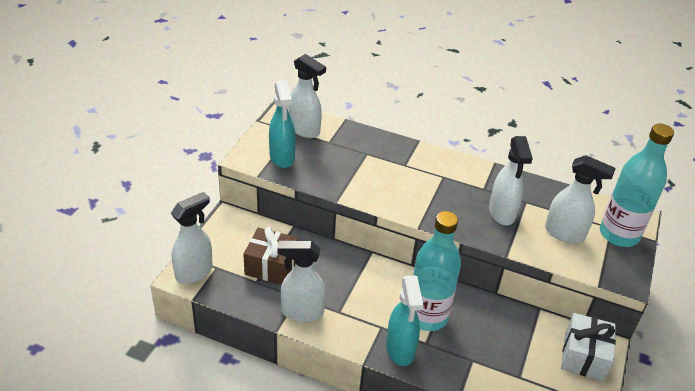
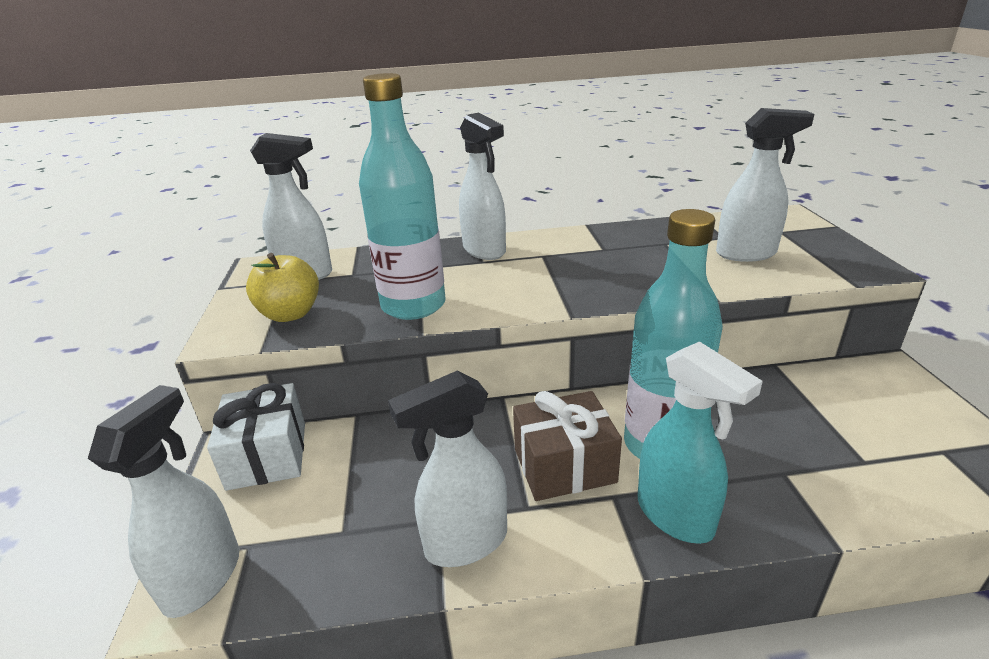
camera: 25 degrees left, 10 degrees down
(272, 266) = (358, 492): brown gift -> brown gift (564, 465)
(282, 157) = (290, 314): turquoise spray bottle -> yellow apple
(502, 213) = (654, 262): white spray bottle -> white spray bottle (484, 251)
(583, 356) = (891, 393): white gift -> white gift (267, 455)
(619, 234) = (798, 234): turquoise bottle -> turquoise bottle (413, 305)

